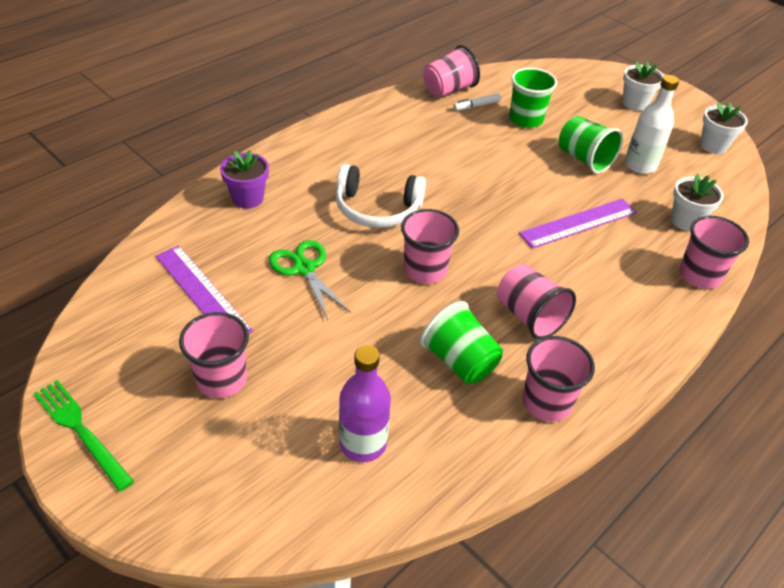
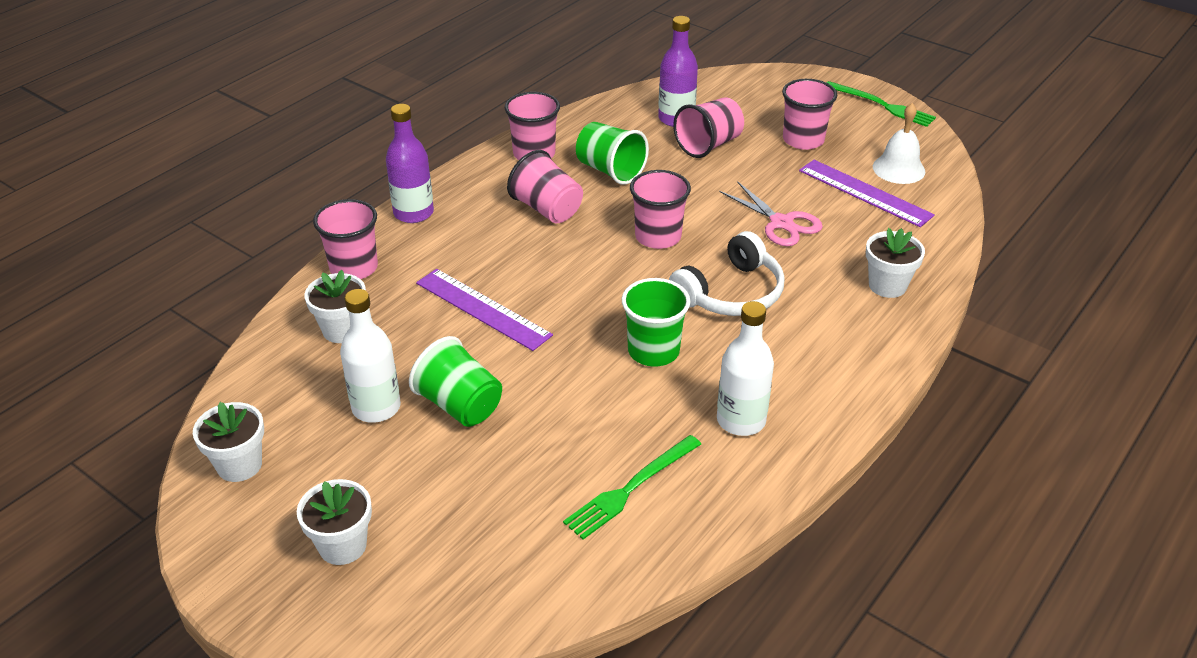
camera: 175 degrees right, 5 degrees down
(144, 319) = (898, 169): none -> white bell
(248, 198) = (887, 285): purple flower pot -> white flower pot
(304, 268) = (782, 223): green scissors -> pink scissors
(377, 209) = (731, 293): white headphones -> white headphones turned 135 degrees clockwise
(401, 128) = (741, 420): none -> white bottle
(448, 90) = (686, 520): pink cup -> pink cup (708, 145)
(476, 106) = (631, 488): white marker -> green fork
(526, 119) = (546, 472): green cup -> green cup (653, 351)
(579, 223) = (483, 308): purple ruler -> purple ruler turned 75 degrees clockwise
(664, 331) = (413, 213): none -> purple bottle

